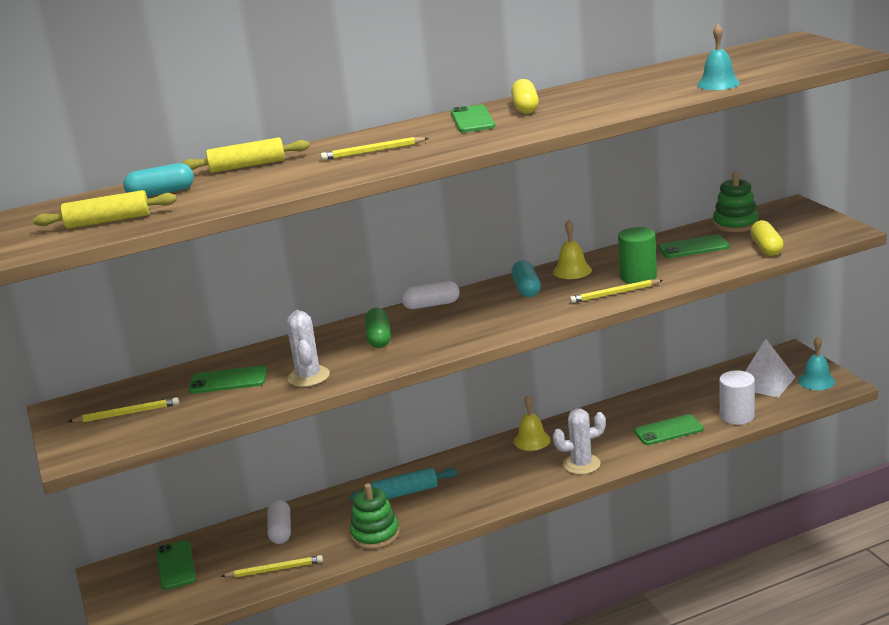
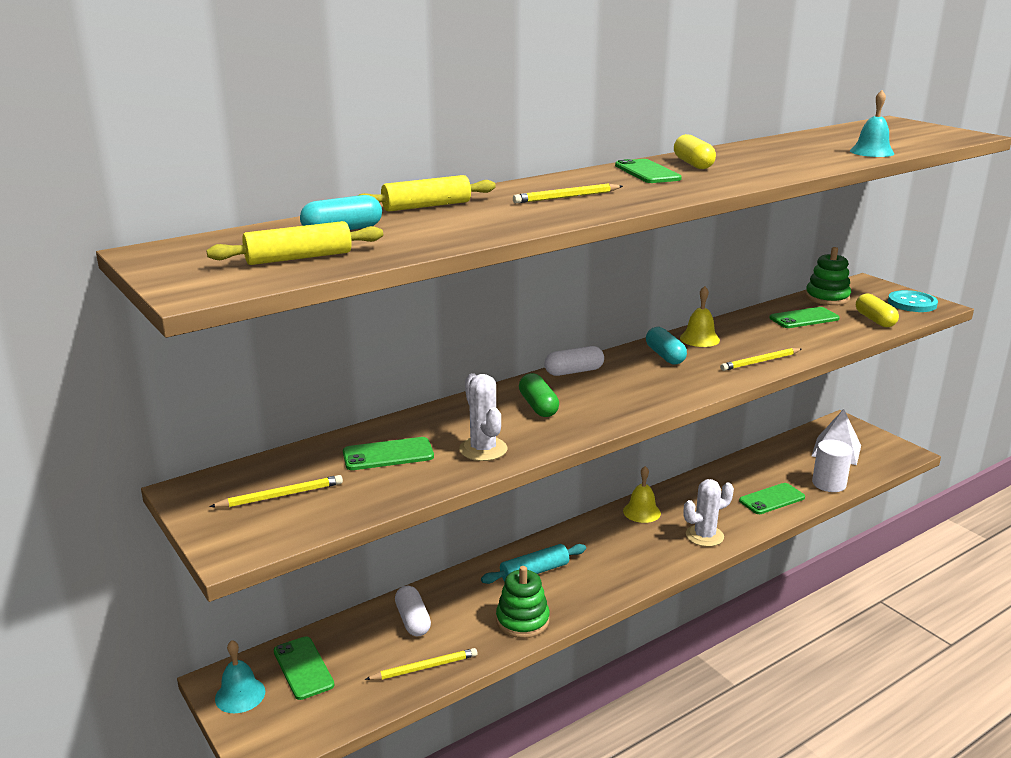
camera: 15 degrees left, 0 degrees up
(638, 277) = (771, 345): green cylinder -> none
(816, 381) = (882, 449): turquoise bell -> turquoise bell (240, 695)
(822, 228) = (912, 303): none -> turquoise button

